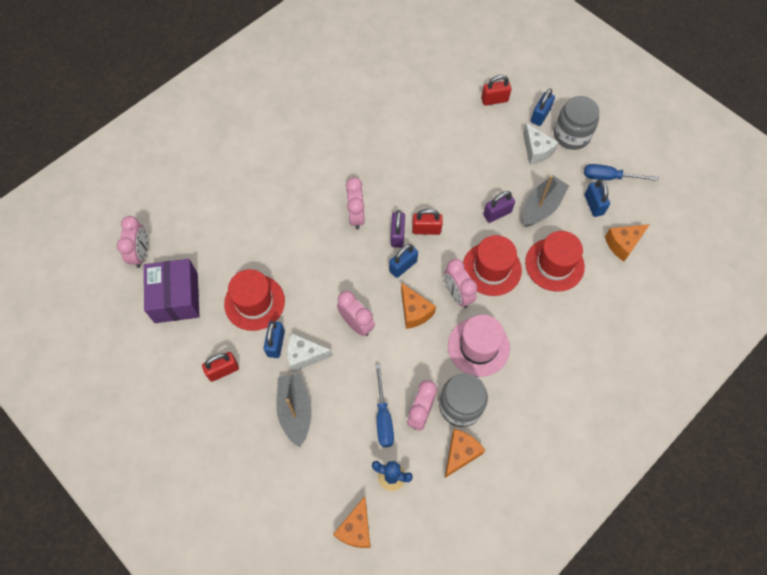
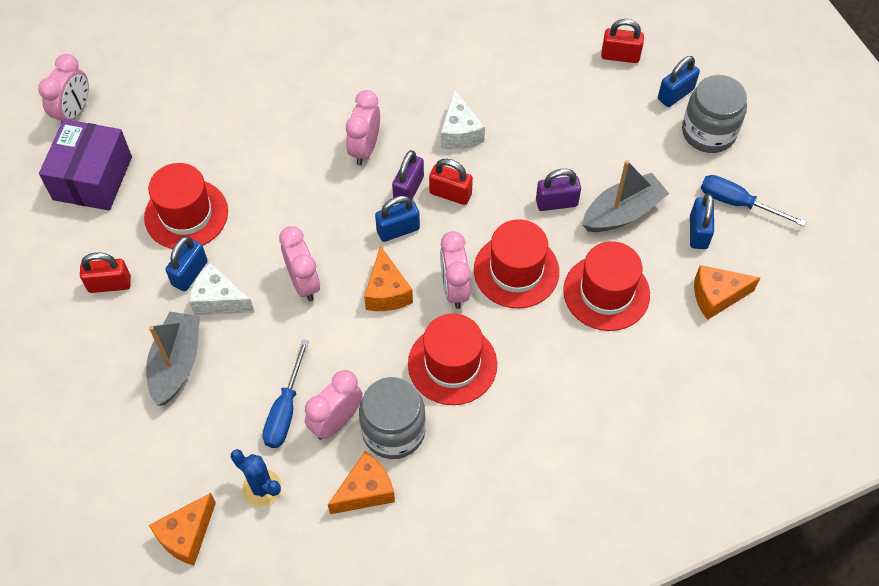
camera: 20 degrees right, 5 degrees down
(478, 347) = (452, 364): pink hat -> red hat
(536, 150) = (648, 138): white cheese -> white cheese (460, 132)

